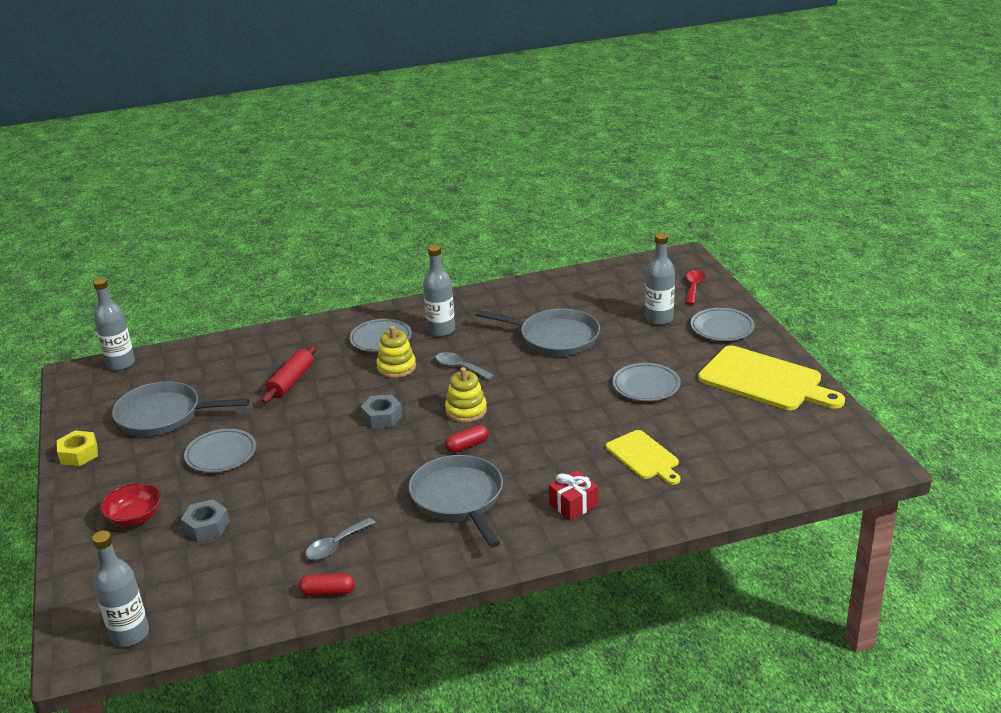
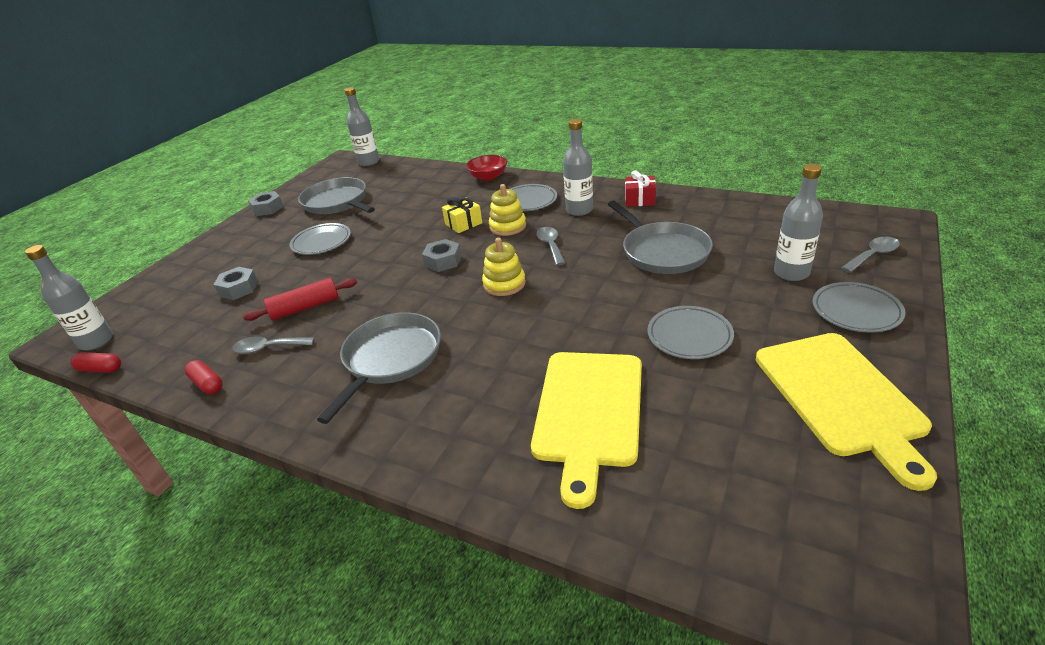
camera: 45 degrees right, 5 degrees up
(79, 454) = (267, 208): yellow nut -> grey nut
(135, 517) = (223, 262): red bowl -> red bowl (488, 177)
(291, 381) = (431, 209): red rolling pin -> red rolling pin (305, 307)
(348, 381) = (463, 224): none -> yellow gift
(467, 445) = (462, 315): red capsule -> red capsule (101, 369)
(573, 505) = (459, 423): red gift -> red gift (639, 200)
(644, 457) = (588, 412): yellow cutting board -> yellow cutting board, size x1.71
(694, 287) = (873, 255): red spoon -> grey spoon

